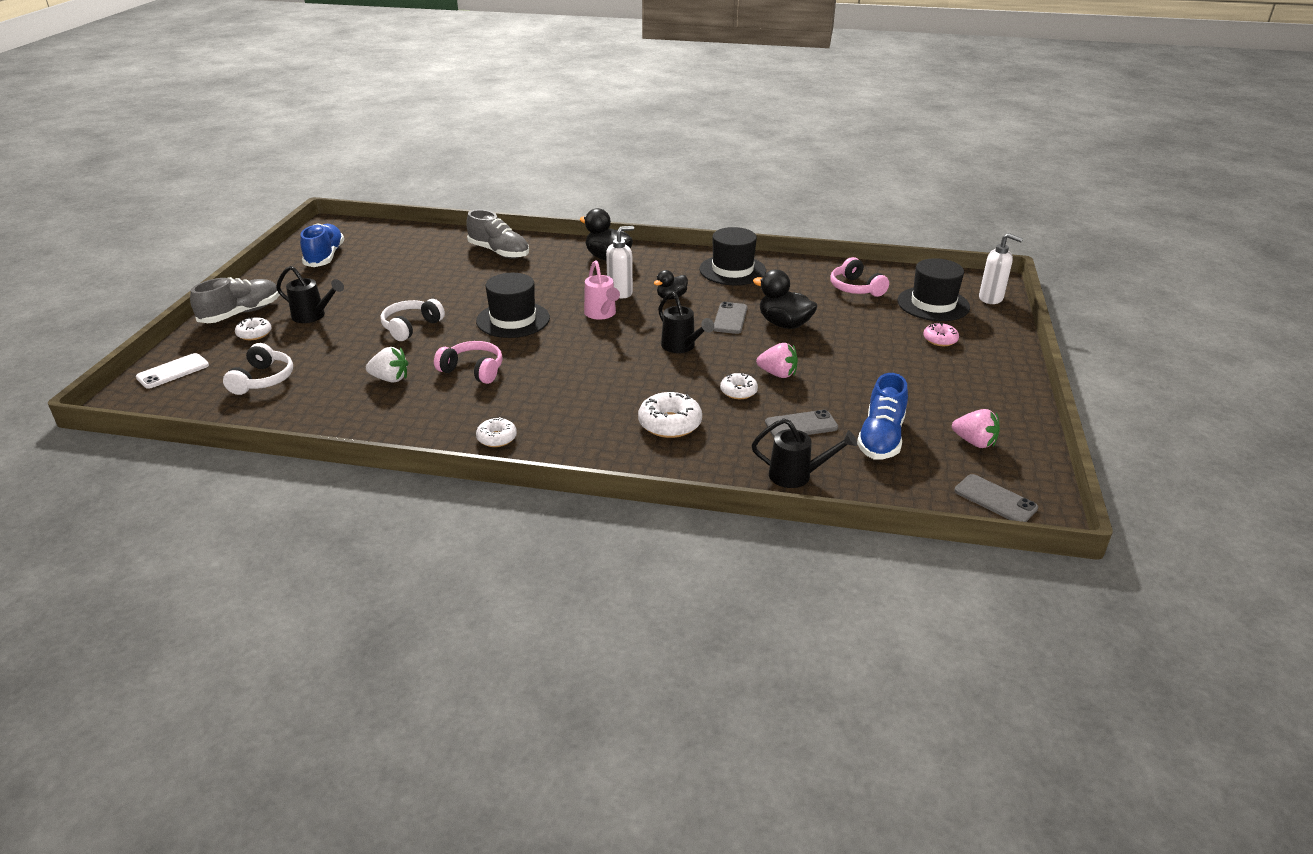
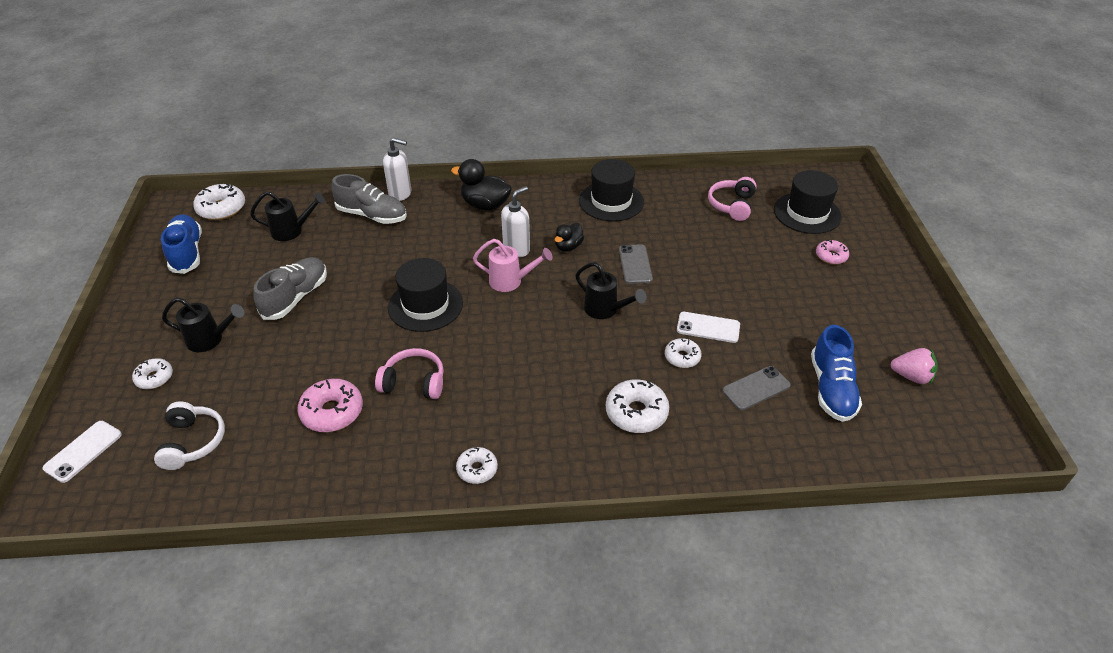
camera: 15 degrees left, 10 degrees up
(241, 313) = (126, 351): grey shoe -> grey shoe (295, 297)
(370, 231) = (221, 208): none -> white donut
(390, 379) = (332, 412): white strawberry -> pink donut
(411, 327) = (323, 335): white headphones -> none
(601, 314) = (511, 281): pink watering can -> pink watering can turned 45 degrees counterclockwise
(777, 374) = (708, 327): pink strawberry -> white phone
(784, 324) = (687, 262): black duck -> none
(797, 476) = (779, 453): black watering can -> black watering can (292, 231)
(855, 288) = (732, 205): pink headphones -> pink headphones turned 60 degrees clockwise
(991, 298) = (852, 197): white soap dispenser -> white soap dispenser (400, 194)
(995, 499) = (956, 442): grey phone -> none

